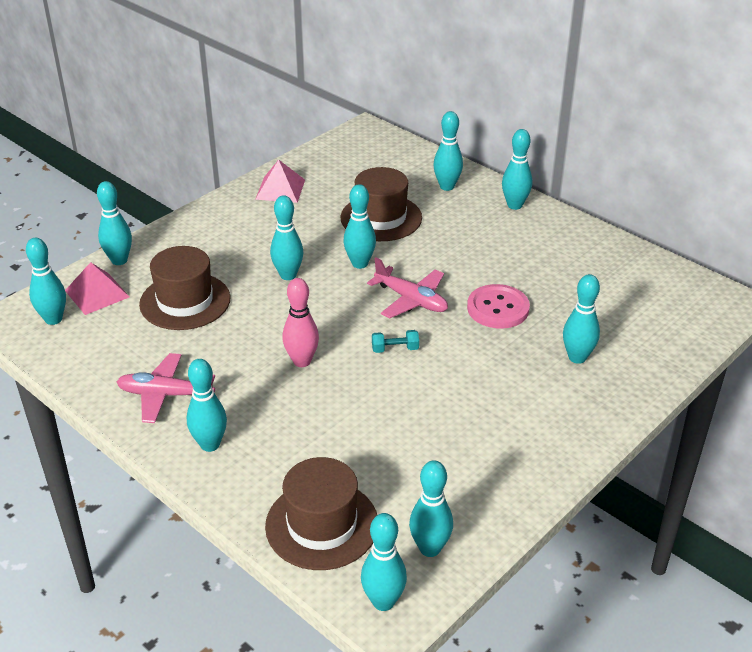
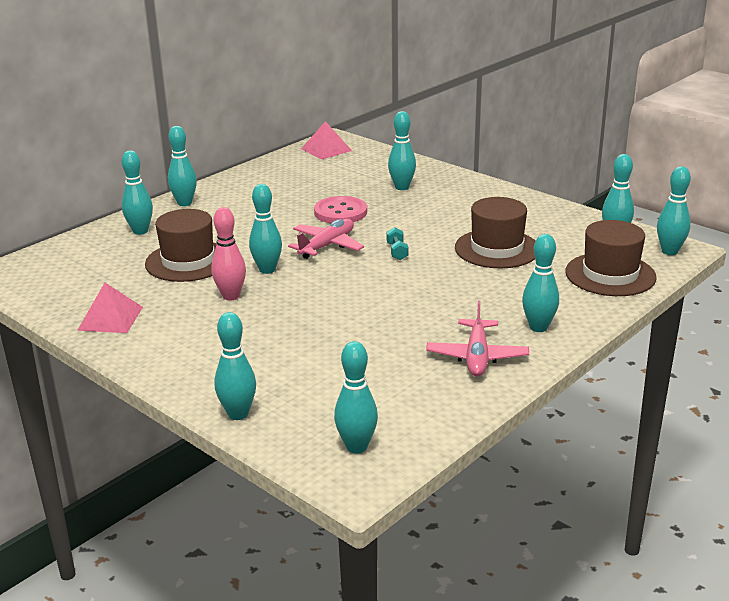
camera: 90 degrees left, 10 degrees down
(97, 293) = (306, 421): pink pyramid -> pink pyramid (326, 149)
(185, 301) = (324, 360): brown hat -> brown hat (497, 249)
(288, 275) = (282, 305): turquoise bowling pin -> none
(302, 361) = (418, 291): pink bowling pin -> pink bowling pin (231, 296)

